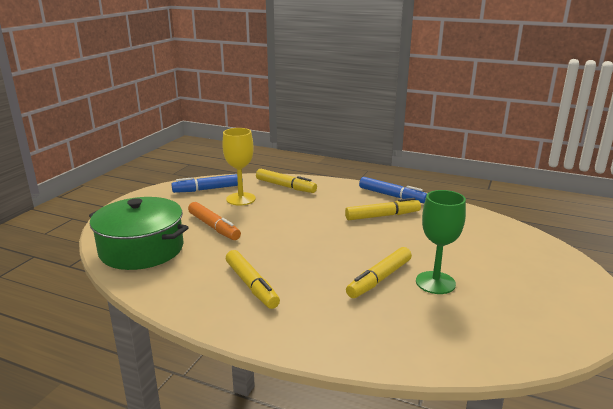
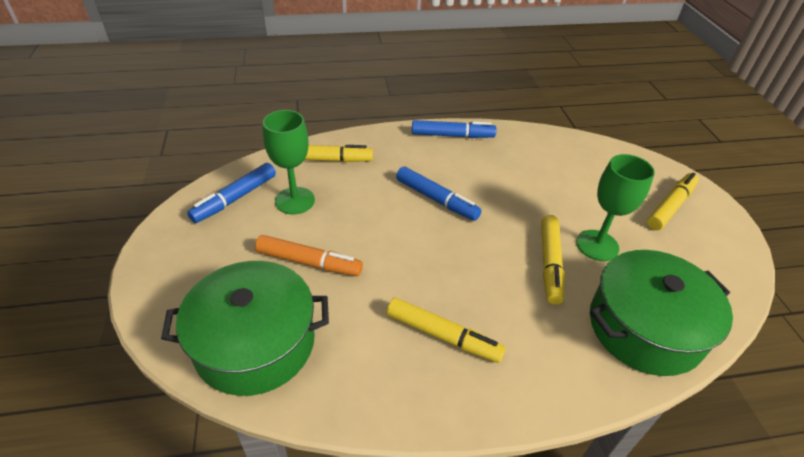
camera: 35 degrees left, 20 degrees up
(241, 199) = (295, 200): yellow goblet -> green goblet
(335, 223) = (436, 199): none -> blue marker
(382, 216) = (471, 170): yellow marker -> yellow marker (670, 206)
(414, 338) = (645, 328): none -> green pot

